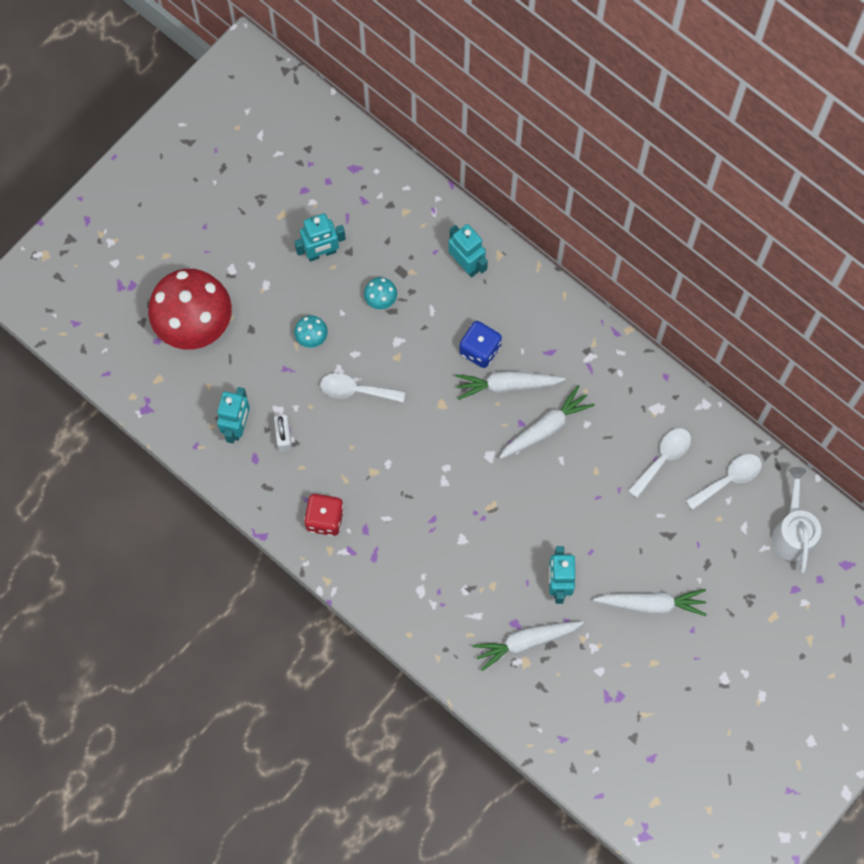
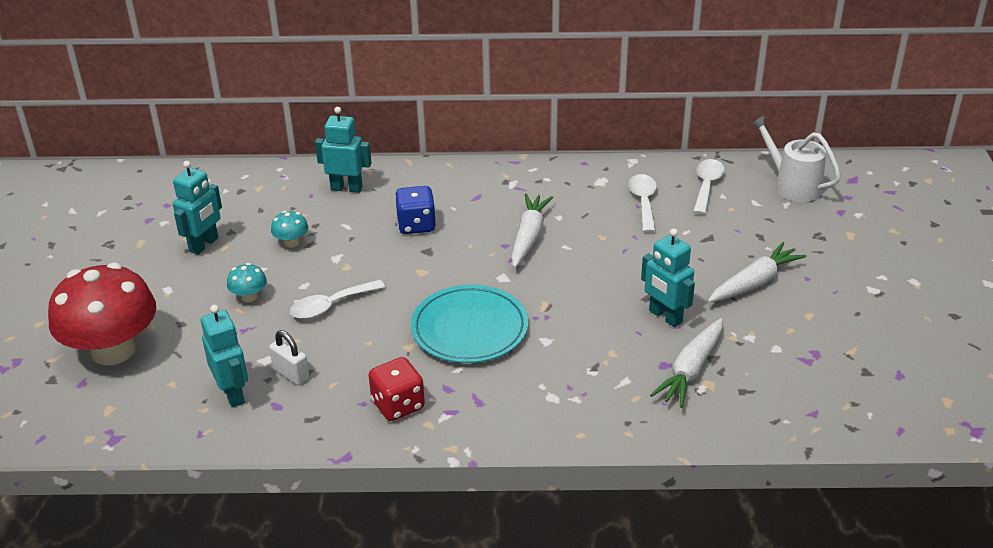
camera: 40 degrees left, 35 degrees down
(424, 488) = (469, 329): none -> turquoise plate
(507, 385) = (465, 231): white carrot -> none

